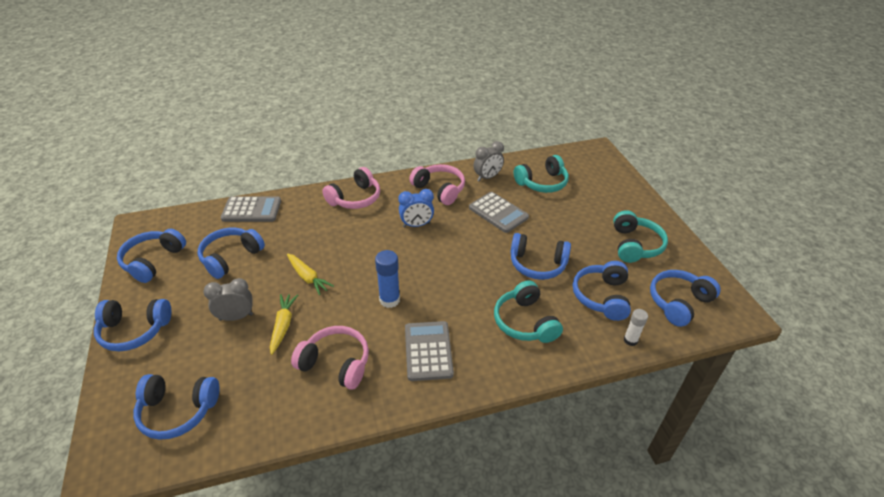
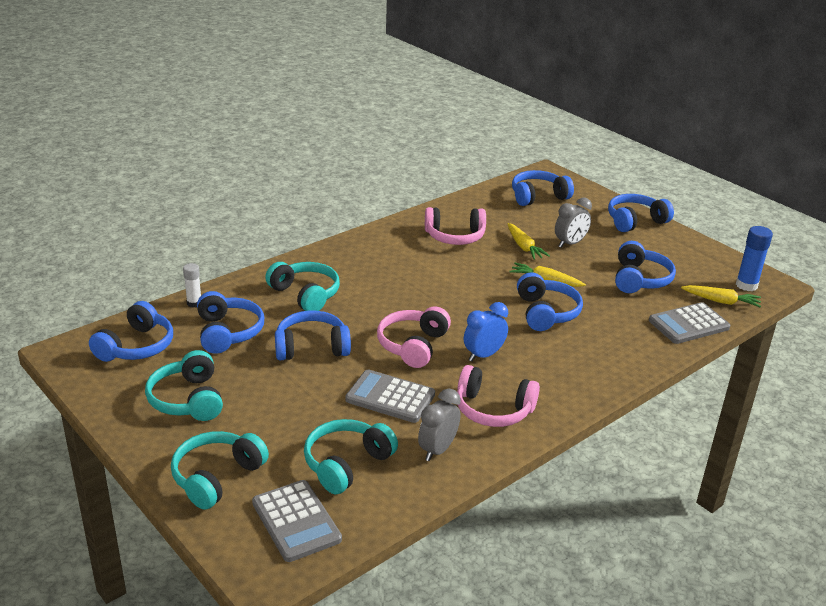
camera: 155 degrees right, 10 degrees down
(153, 261) = (703, 261): blue headphones -> blue headphones (546, 313)
(201, 221) = (721, 301): none -> yellow carrot
(355, 198) = (590, 368): pink headphones -> pink headphones (413, 345)
(389, 300) = (449, 282): blue glue stick -> blue glue stick (746, 285)
(428, 351) = (385, 258): grey calculator -> grey calculator (296, 521)
(617, 194) = (216, 477): none -> turquoise headphones

